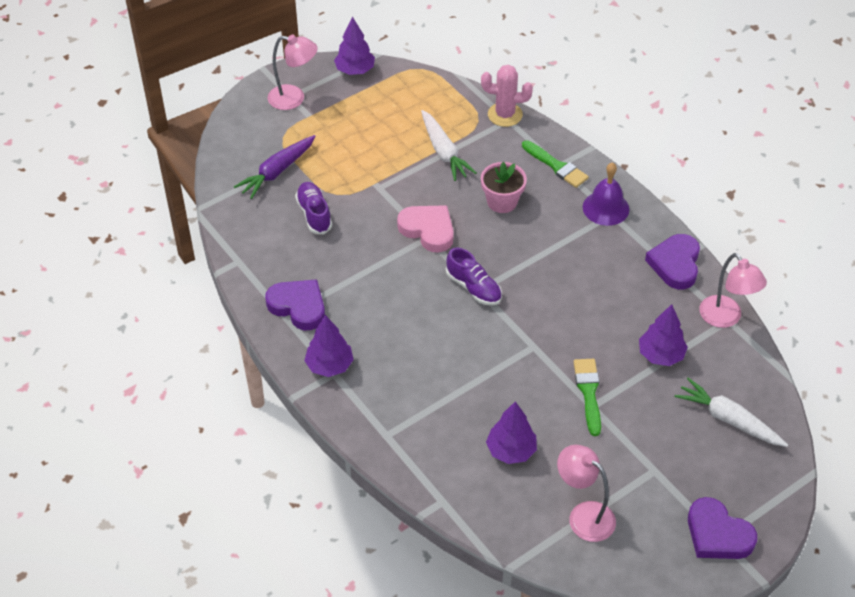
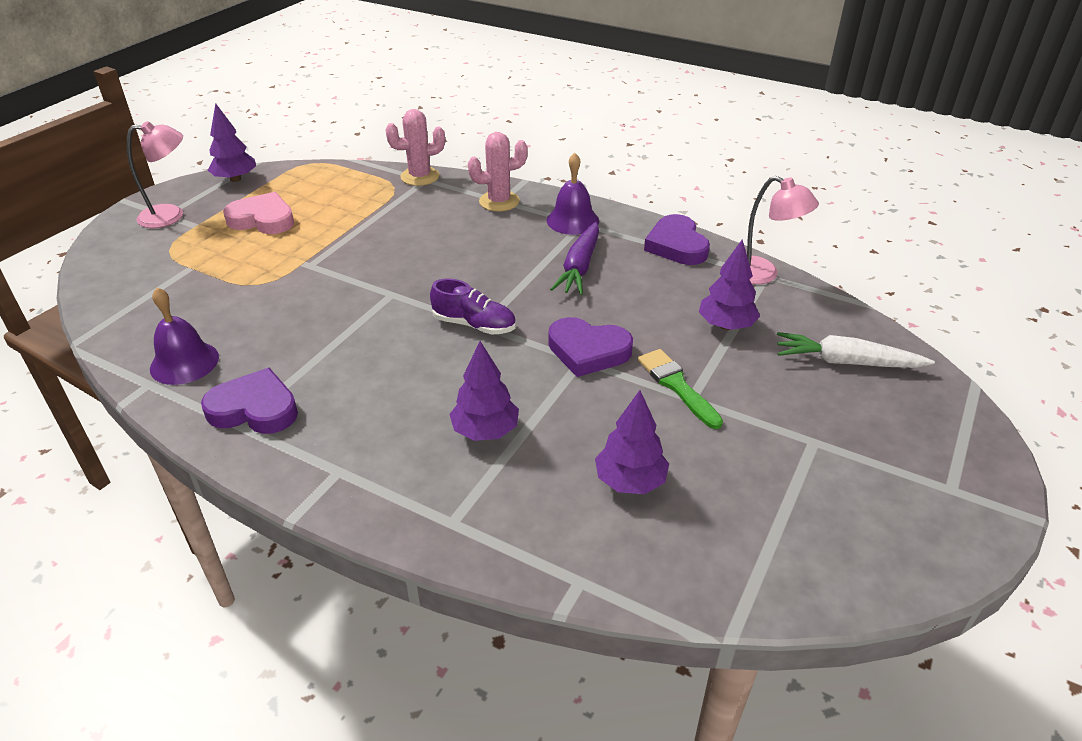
camera: 25 degrees left, 10 degrees down
(265, 251) = (184, 362): none -> purple bell
(277, 171) = (173, 282): purple carrot -> purple carrot (579, 267)
(314, 214) = (238, 309): purple shoe -> none
(329, 365) = (328, 463): purple tree -> purple tree (485, 431)
(428, 230) = (389, 287): pink heart -> pink heart (262, 219)
(444, 152) = (370, 218): white carrot -> none
(502, 202) = (459, 242): pink flower pot -> none
(556, 166) = (499, 201): green brush -> pink cactus
(583, 515) = (775, 525): pink lamp -> none
(717, 534) = (943, 485): purple heart -> purple heart (588, 351)

